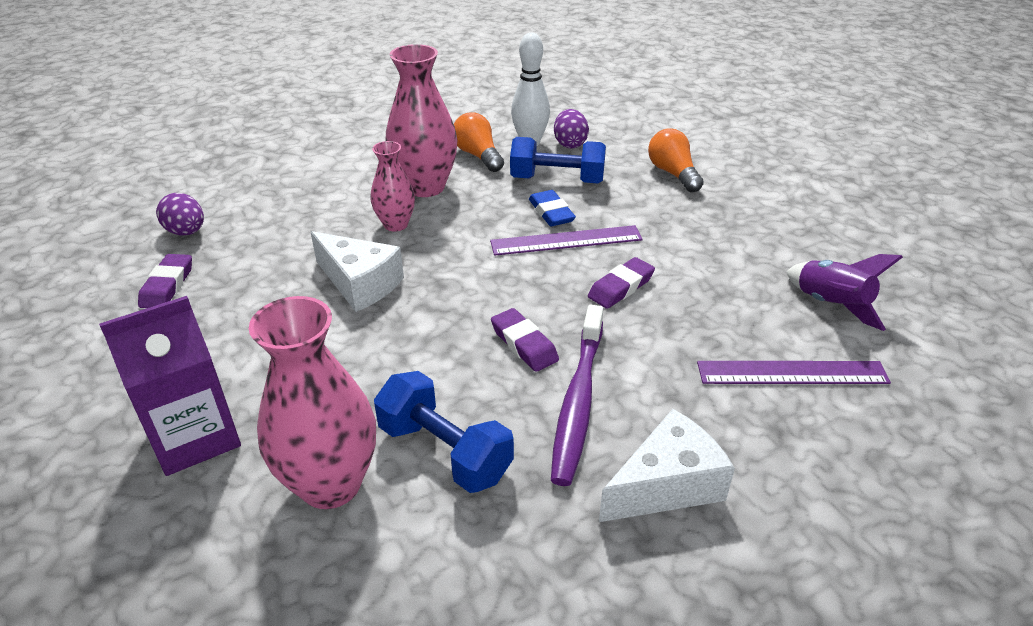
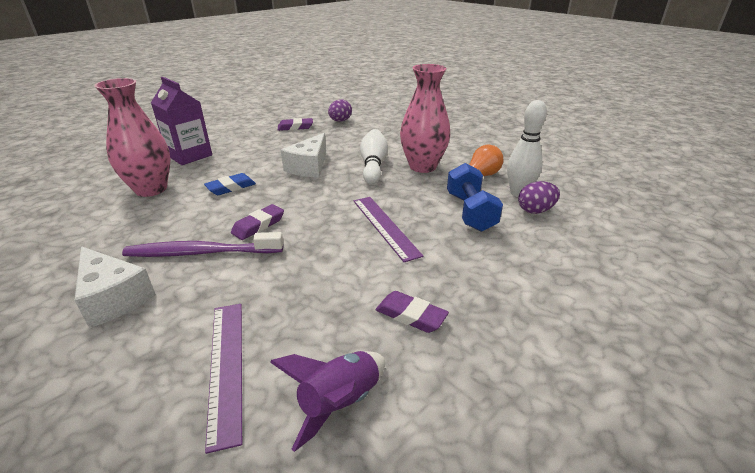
camera: 75 degrees right, 5 degrees down
(396, 224) = (373, 165): pink vase -> white bowling pin
(444, 451) = (166, 214): blue dumbbell -> none
(551, 213) = (420, 215): blue eraser -> blue eraser (231, 187)
(621, 287) = (331, 258): purple eraser -> purple eraser (411, 315)
(673, 173) = (533, 271): orange light bulb -> none

